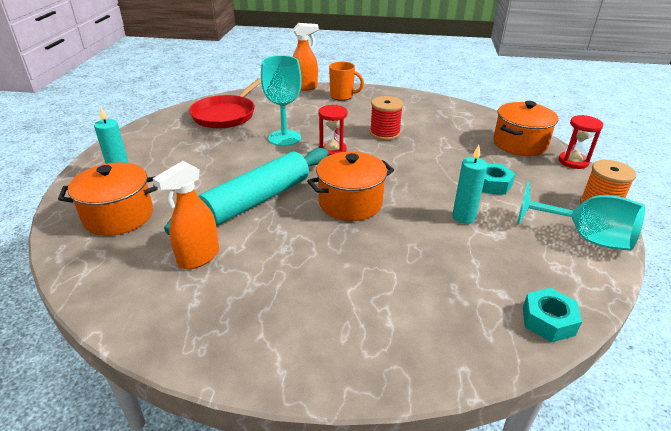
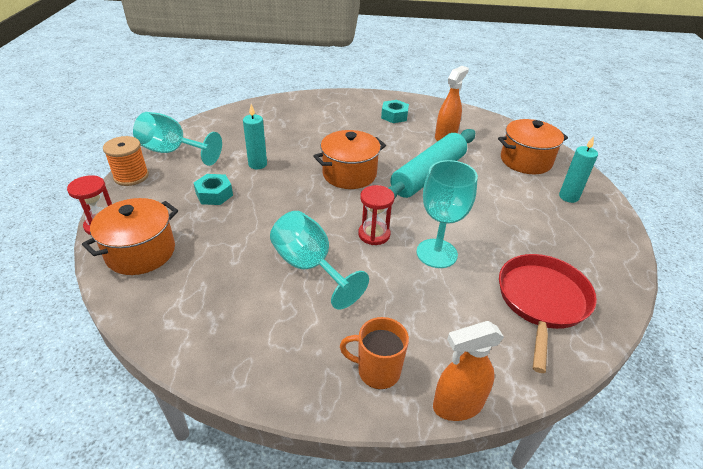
camera: 175 degrees right, 5 degrees up
(384, 133) = (310, 267): red spool -> turquoise goblet
(548, 321) = (238, 112): turquoise nut -> turquoise nut (394, 116)

